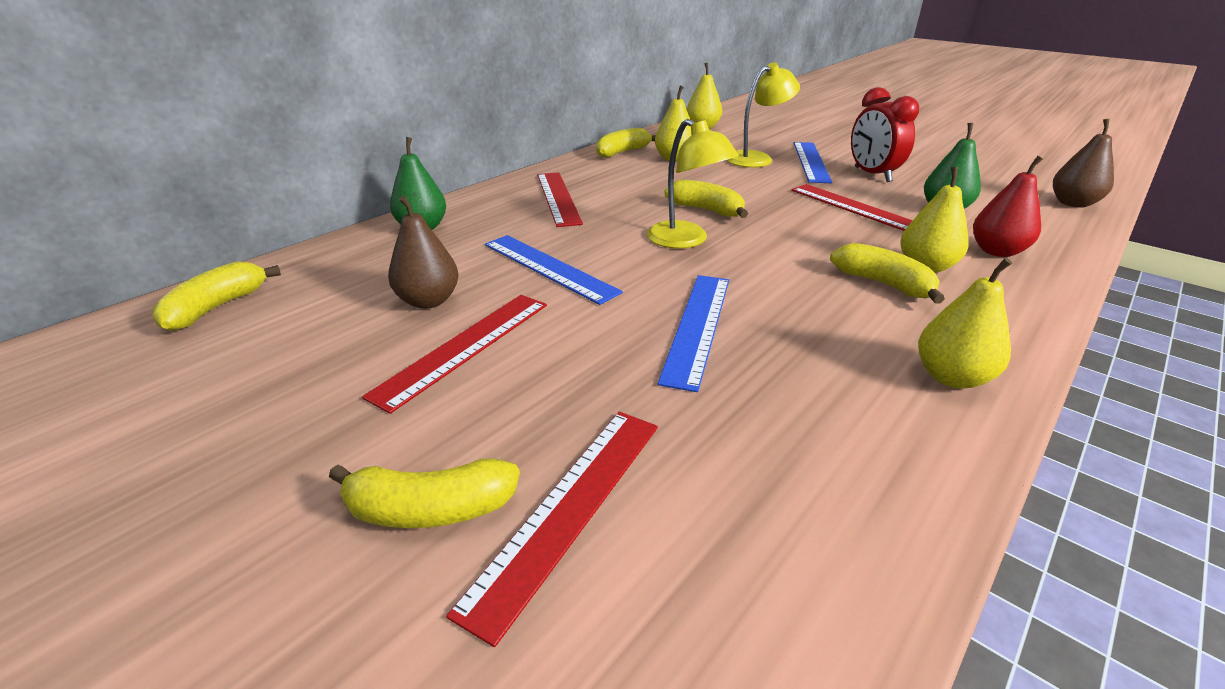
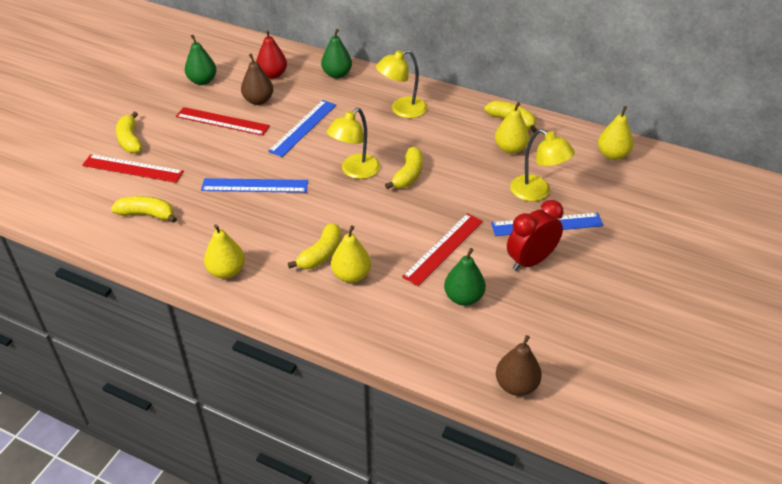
camera: 75 degrees right, 10 degrees up
(217, 307) = (239, 49): yellow banana -> yellow banana (147, 214)
(280, 363) = (202, 81): none -> green pear
(557, 198) = (402, 110): red ruler -> yellow lamp
(996, 251) = (389, 315): red pear -> red pear (272, 75)

